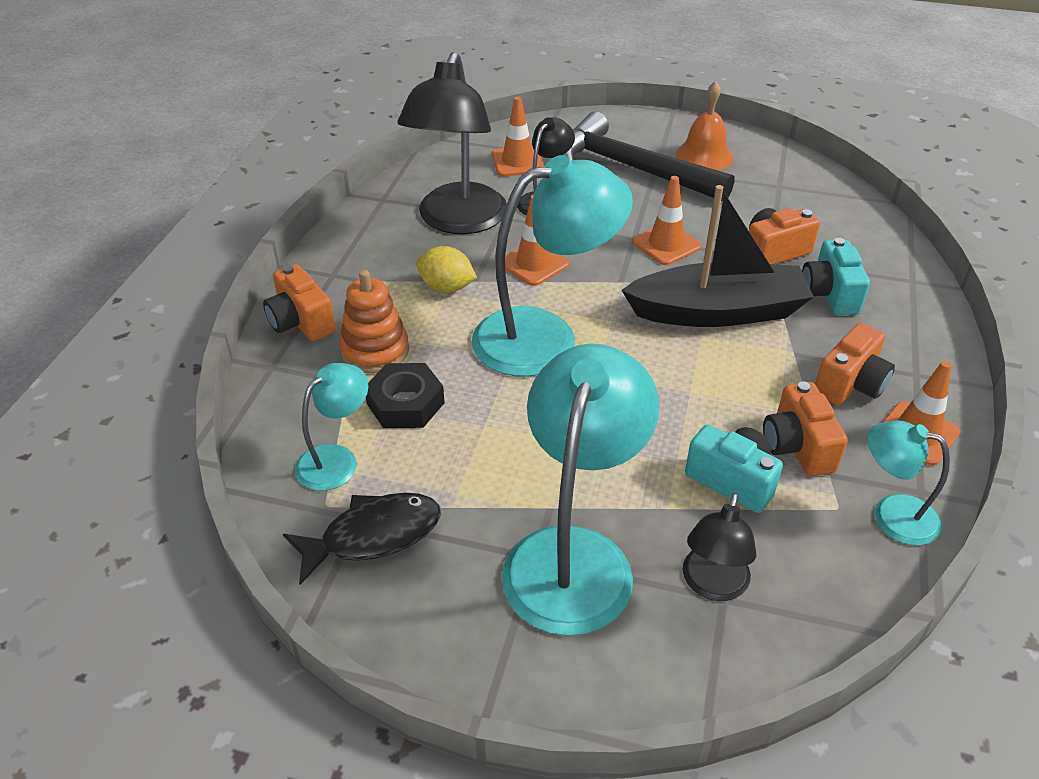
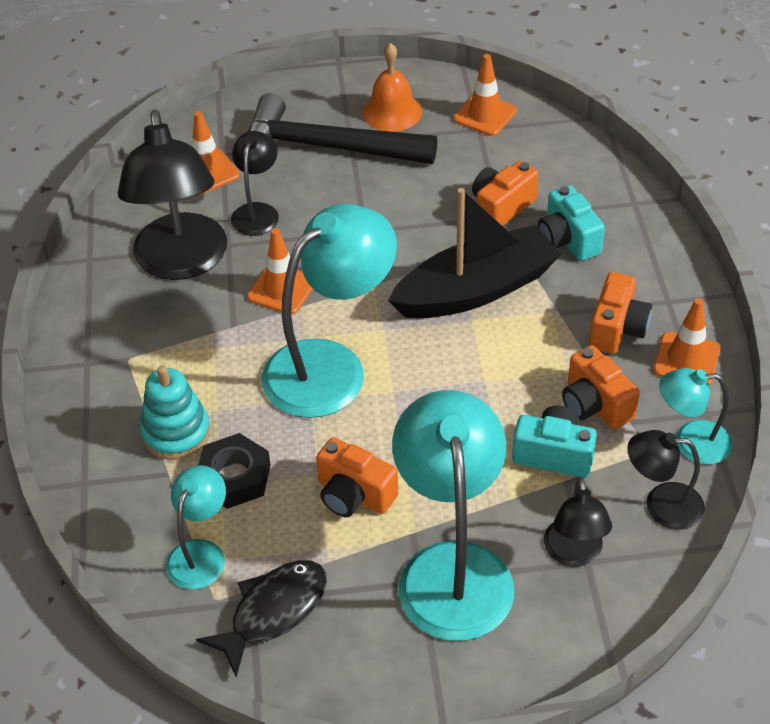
camera: 20 degrees left, 5 degrees up
(301, 322) = (85, 425): orange camera -> orange camera (354, 495)
(375, 351) = (176, 433): orange stacking toy -> turquoise stacking toy
(446, 287) = (210, 342): yellow lemon -> none
(666, 244) = (398, 229): orange traffic cone -> orange traffic cone (485, 115)
(833, 568) = (661, 505): none -> black lamp

